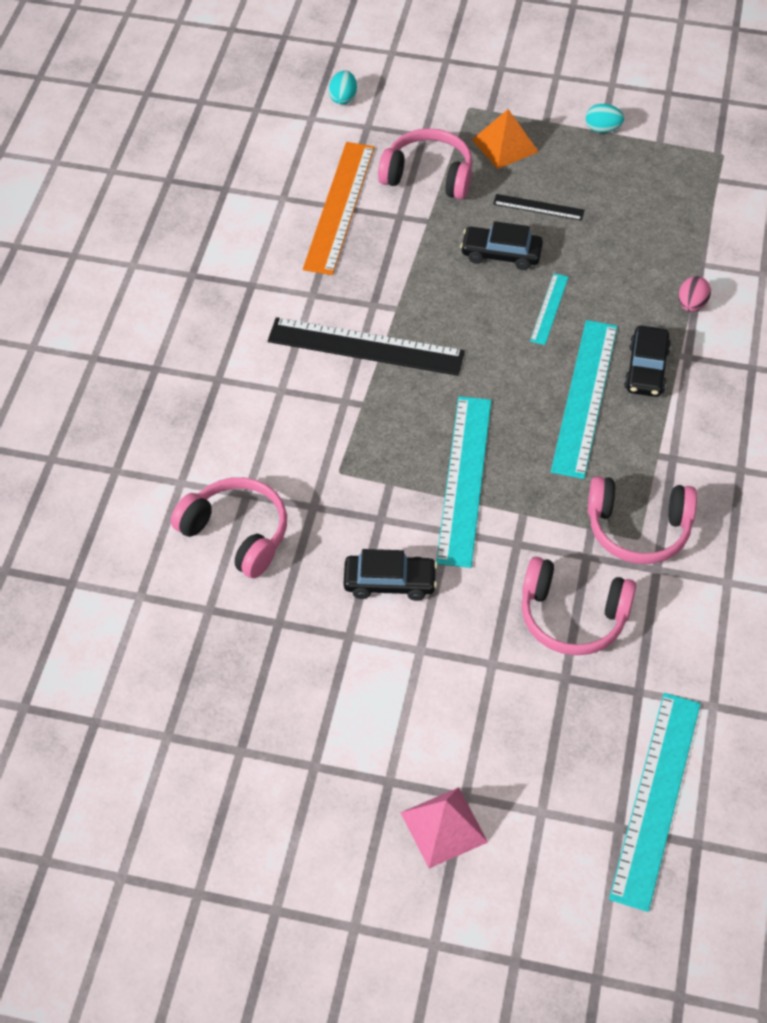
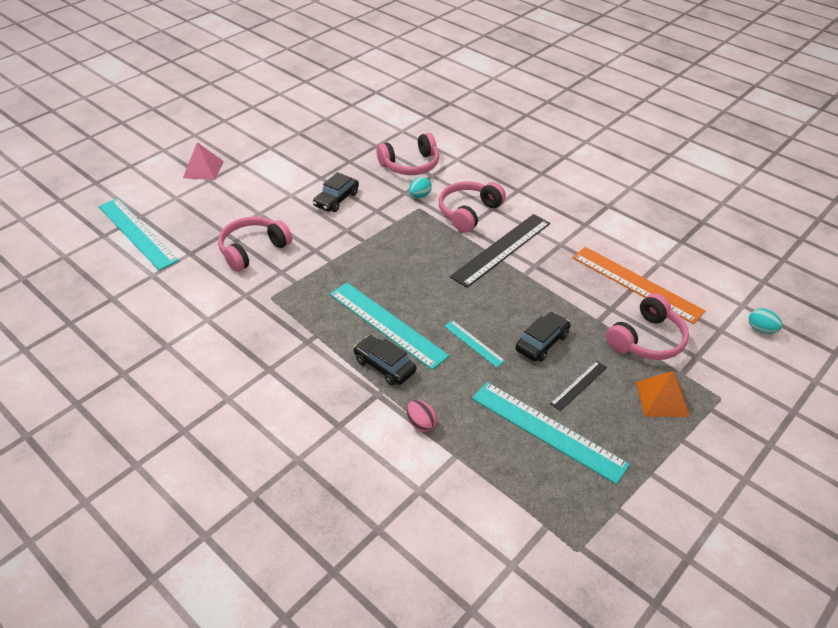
camera: 120 degrees right, 10 degrees down
(464, 479) = (373, 248): turquoise ruler -> turquoise ruler (547, 430)
(602, 129) = (654, 475): turquoise egg -> turquoise egg (420, 196)
(638, 529) = (276, 300): pink headphones -> pink headphones (469, 212)

